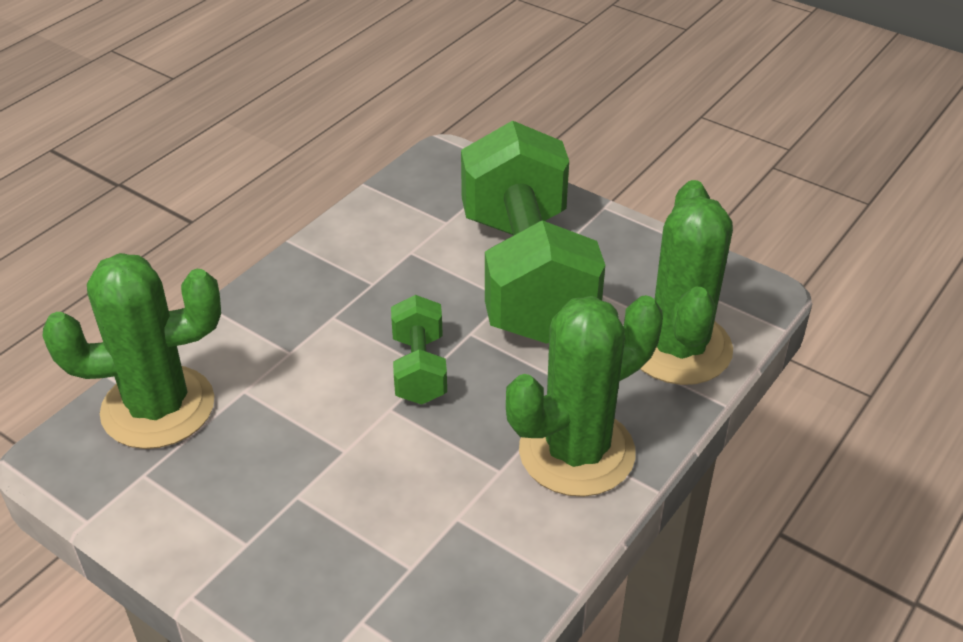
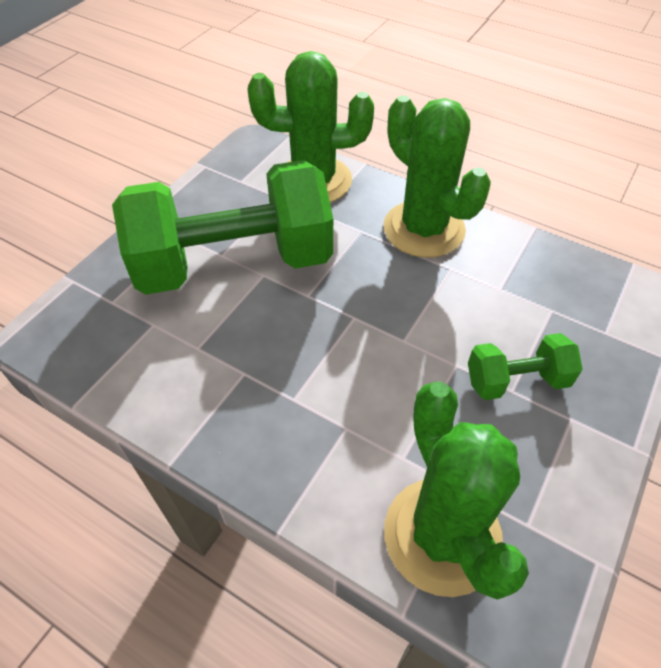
camera: 95 degrees left, 10 degrees up
(419, 369) = (355, 324): green dumbbell -> green dumbbell (516, 380)

